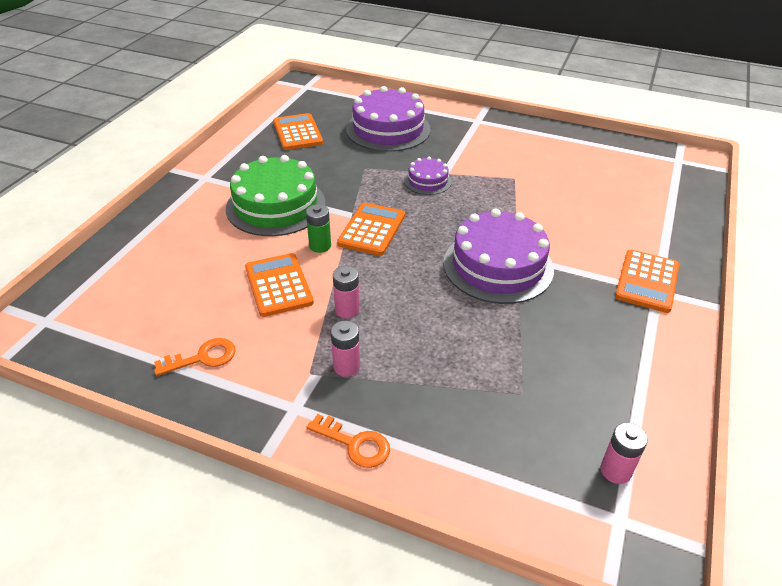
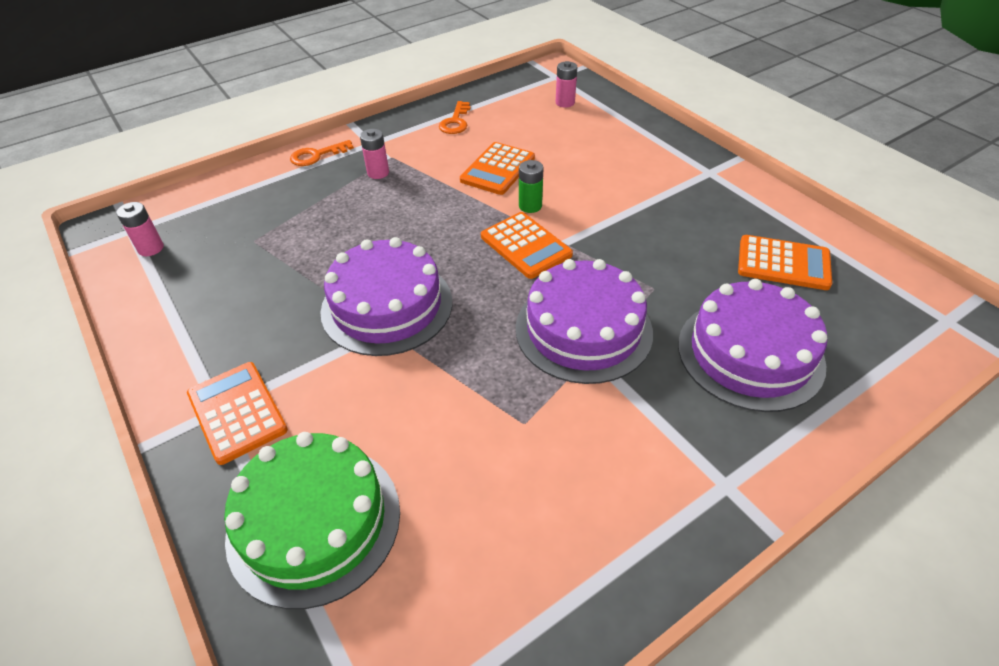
camera: 125 degrees right, 5 degrees up
(276, 206) = (621, 200): green cake -> green cake (314, 521)
(278, 285) = (498, 169): orange calculator -> orange calculator turned 105 degrees clockwise
(347, 310) = (432, 192): pink battery -> pink battery (565, 103)
(427, 181) = (583, 329): purple cake -> purple cake, size x1.98

